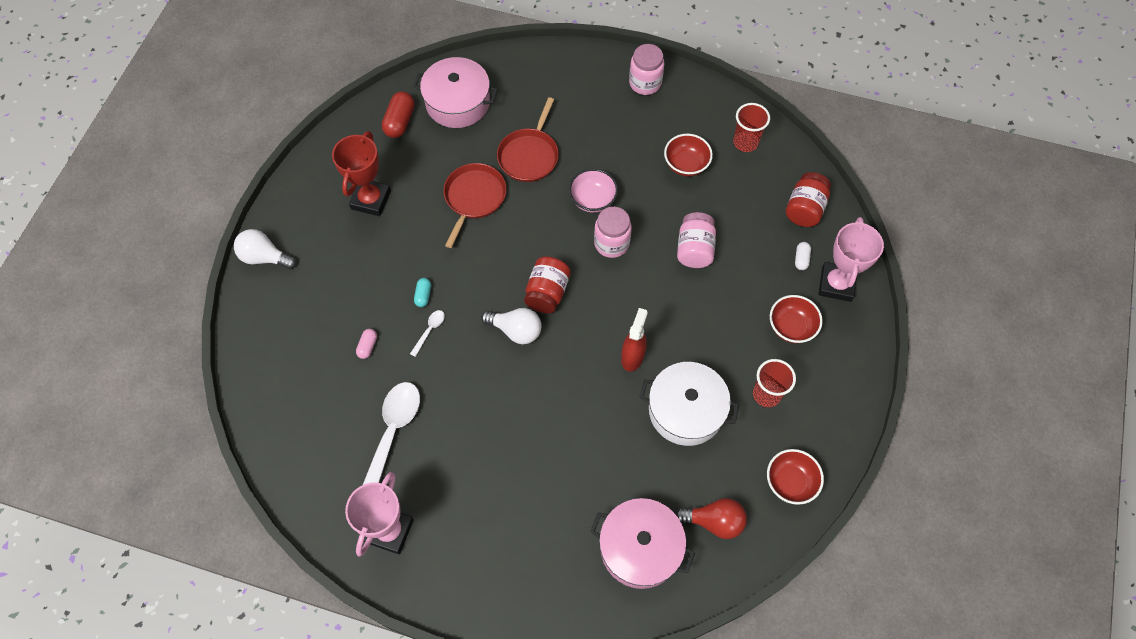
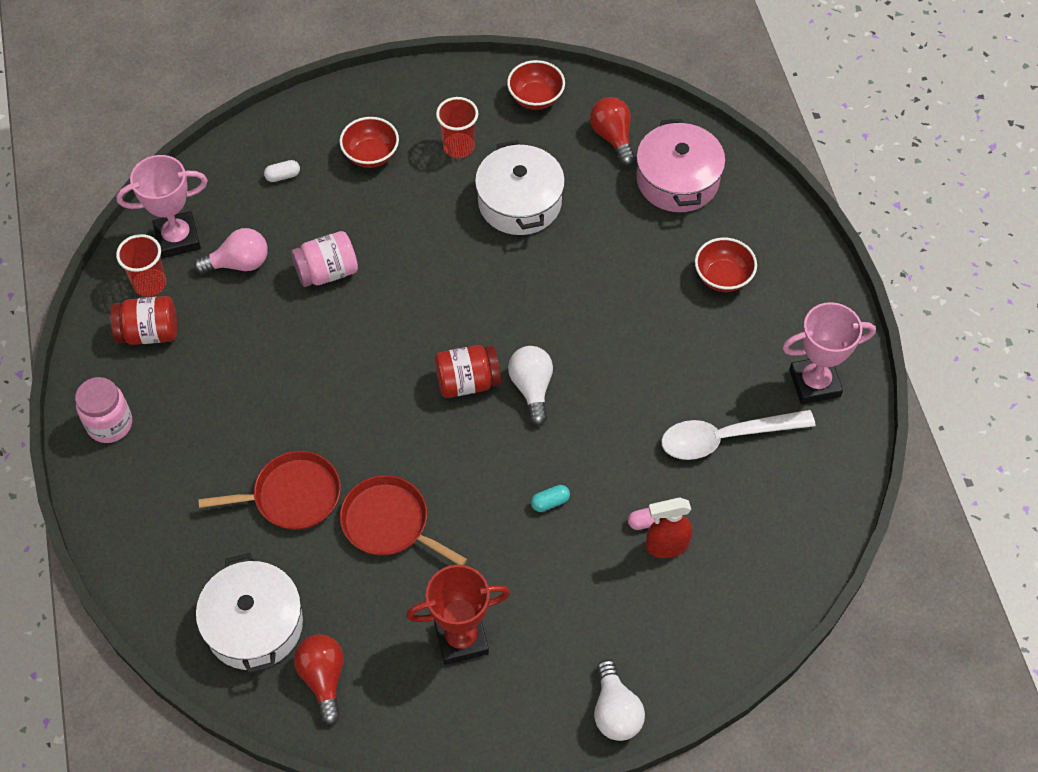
camera: 120 degrees left, 5 degrees down
(400, 121) = (323, 678): red capsule -> red light bulb
(429, 330) = (587, 471): white spoon -> none
(457, 102) = (254, 625): pink pot -> white pot
(474, 198) = (389, 523): red pan -> red pan turned 45 degrees clockwise
(592, 200) = (319, 397): pink bowl -> none
(611, 243) = (367, 351): pink jar -> none
(632, 356) = (491, 270): red spray bottle -> red spray bottle (666, 546)
(686, 164) = (215, 328): red bowl -> red bowl (723, 277)
(733, 199) = (239, 263): none -> pink light bulb
(804, 209) = (215, 196): red jar -> red jar (149, 332)
(836, 284) = (296, 137): pink trophy -> pink trophy (177, 238)

